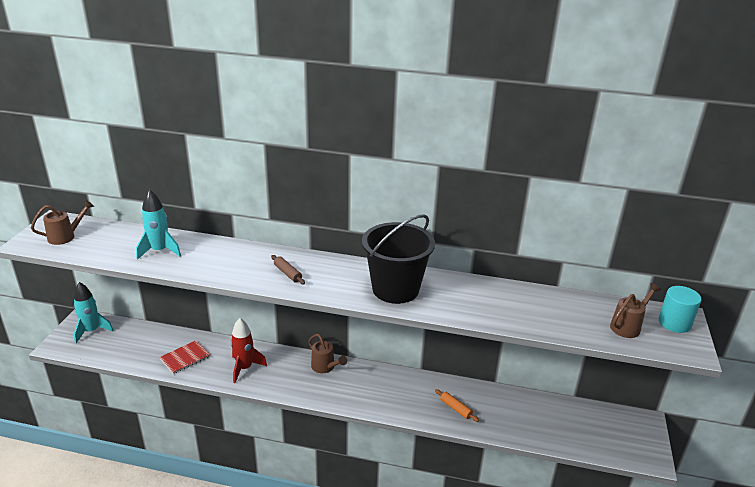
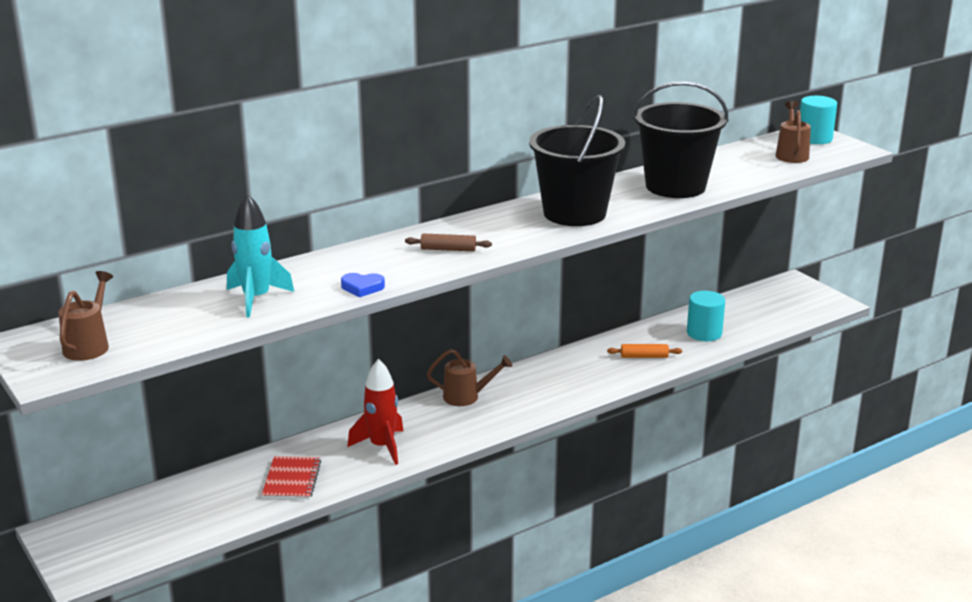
camera: 45 degrees left, 5 degrees down
(91, 331) = (102, 531): turquoise rocket -> none
(207, 272) = (362, 287): none -> blue heart
(493, 305) = (675, 186): none -> black bucket
(519, 418) = (704, 333): none -> turquoise cylinder

